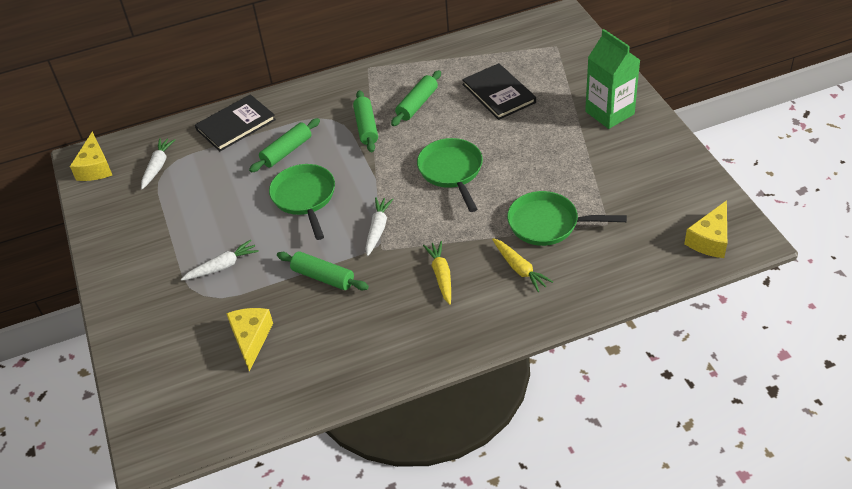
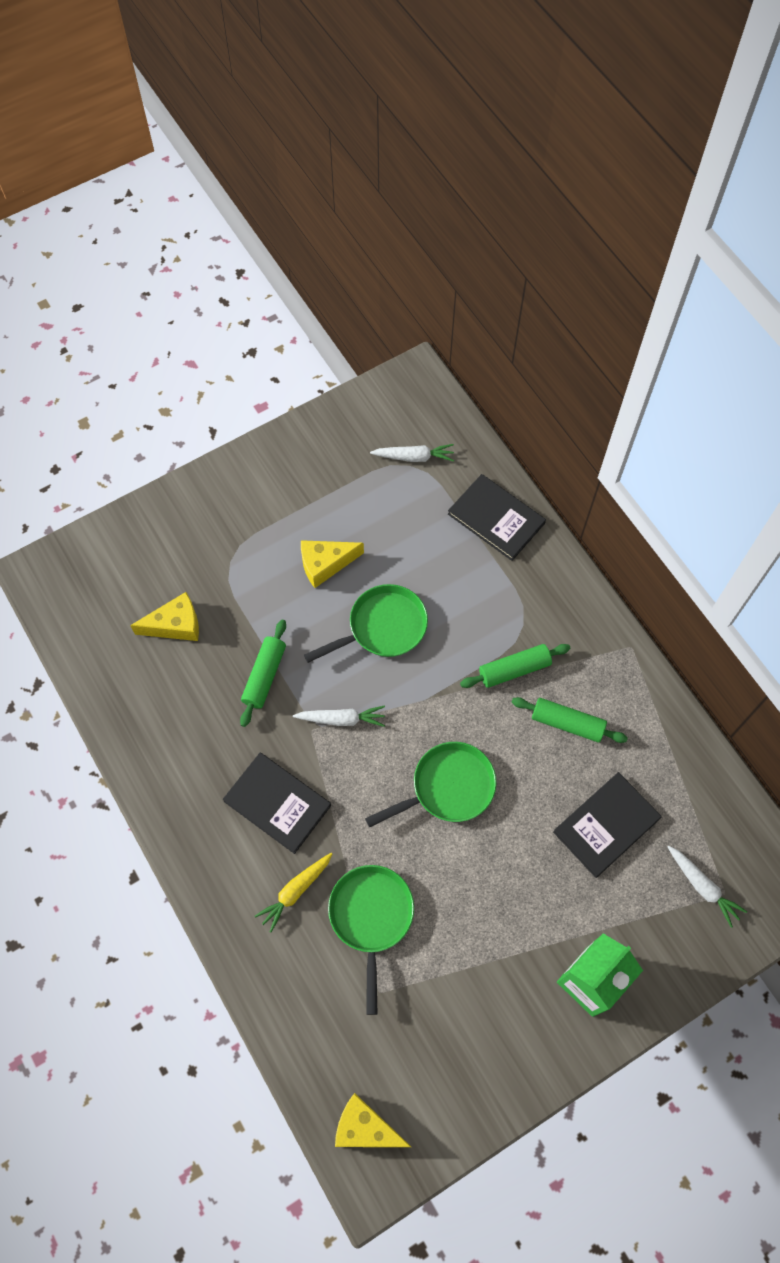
camera: 75 degrees right, 20 degrees up
(95, 167) = (404, 394): yellow cheese -> yellow cheese (325, 564)
(222, 266) = (271, 569): white carrot -> white carrot (702, 886)
(287, 151) = (458, 588): green rolling pin -> none
(441, 275) = (277, 803): yellow carrot -> black book

